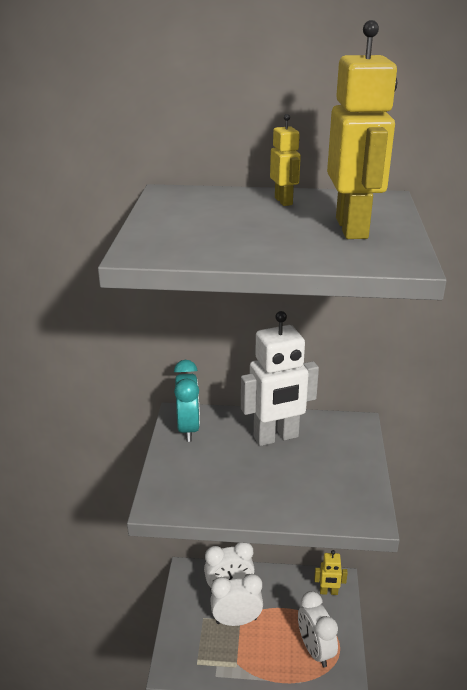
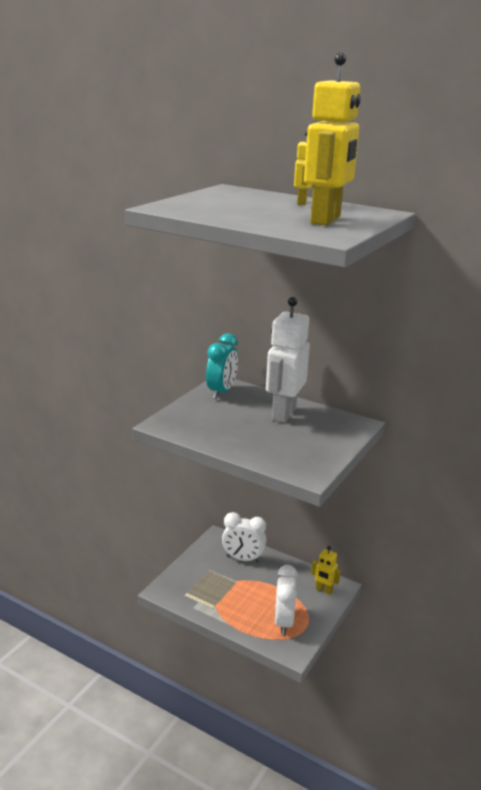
camera: 25 degrees right, 5 degrees down
(236, 621) = (233, 581): white clock -> none
(276, 437) = (283, 414): white robot -> white robot turned 105 degrees clockwise

